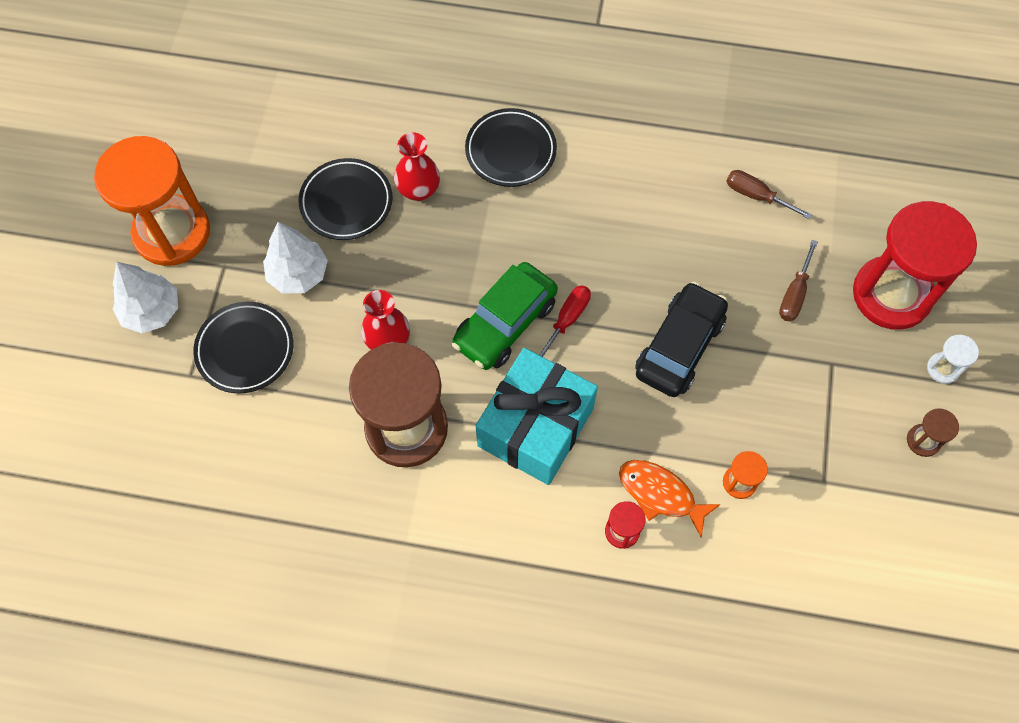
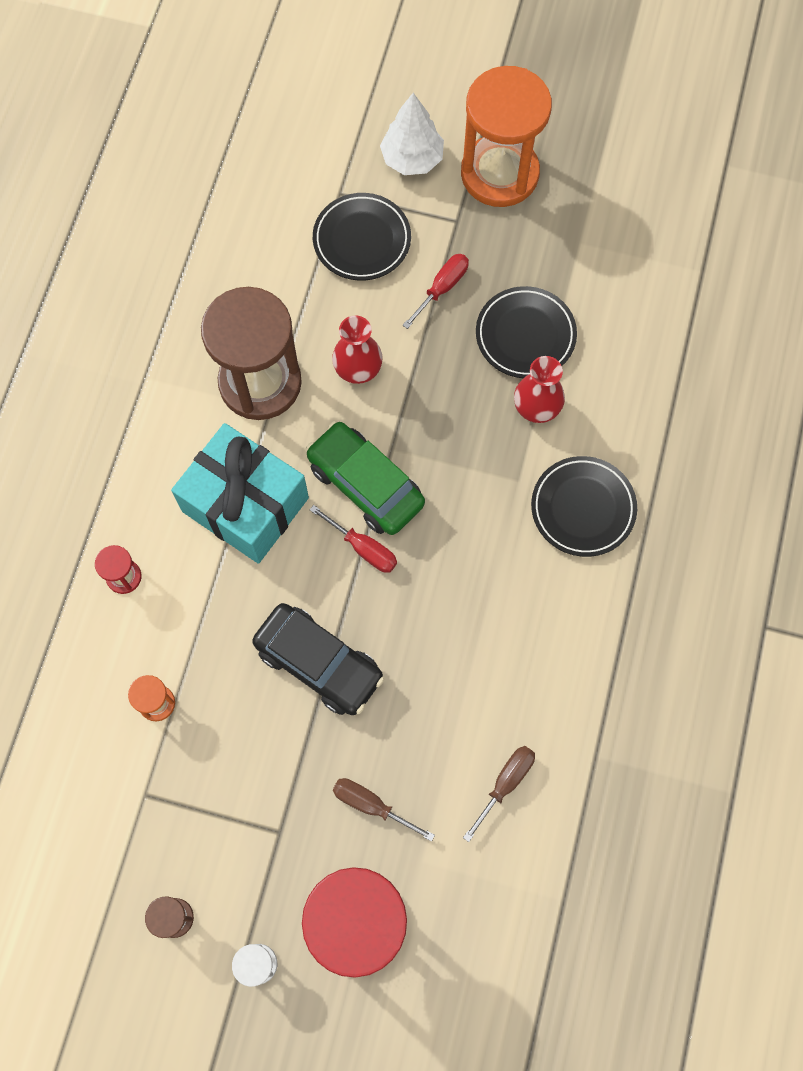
camera: 95 degrees right, 5 degrees up
(298, 274) = (442, 288): white tree -> red screwdriver
(660, 494) = (156, 620): orange fish -> none

